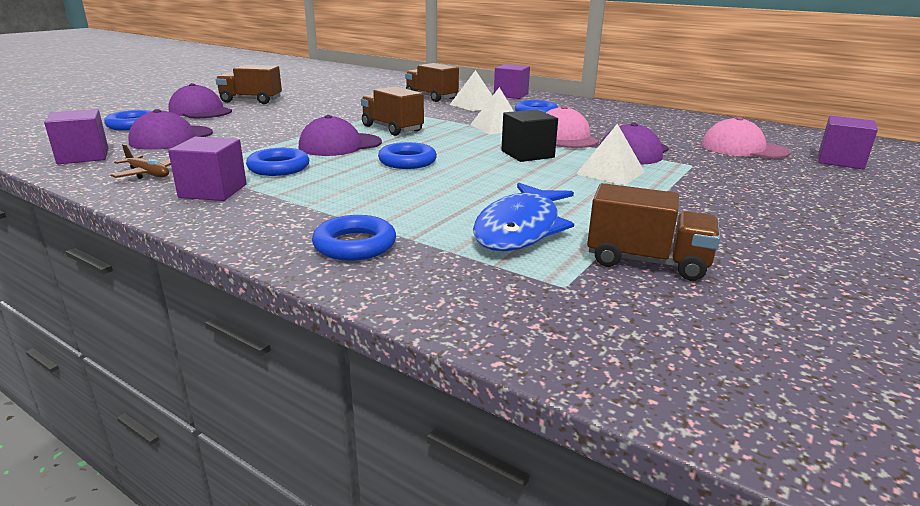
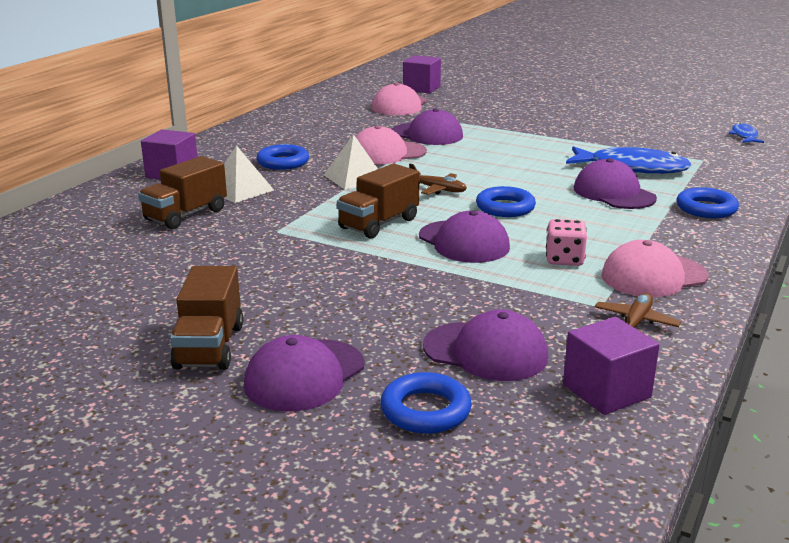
camera: 95 degrees left, 0 degrees up
(213, 191) = (653, 276): purple cube -> pink cap
(278, 168) = (564, 259): blue ring -> pink dice
(429, 206) = (614, 193): none -> purple cap
(462, 146) = (438, 189): none -> brown plane
(527, 154) = (453, 166): black cube -> none
(610, 173) = (491, 143): white pyramid -> none
(647, 261) = (652, 143): brown truck -> none
(747, 371) = (744, 136): none -> blue fish

